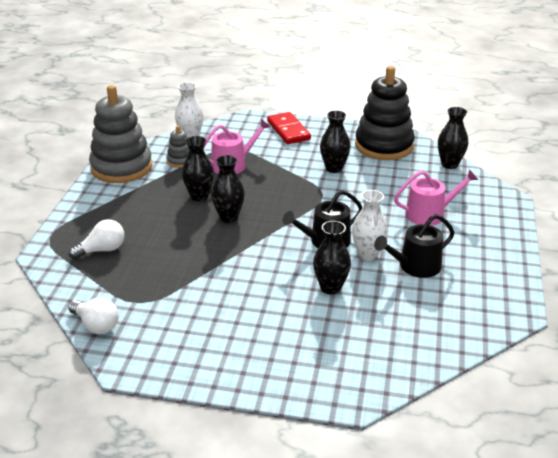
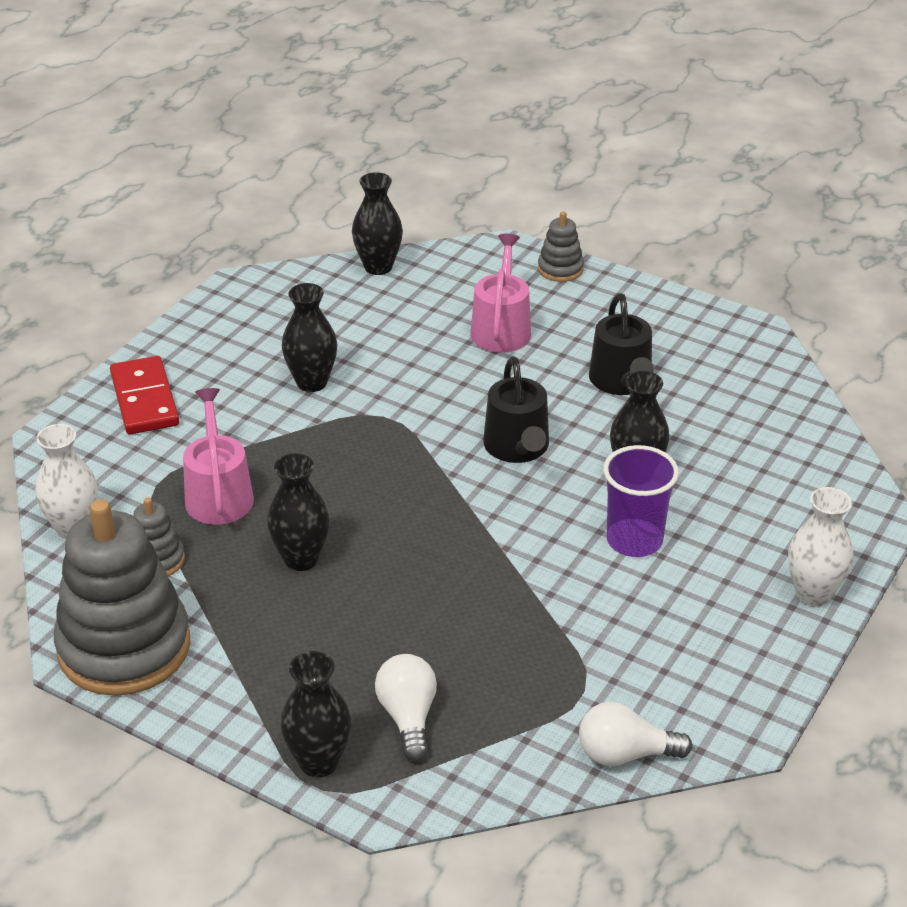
camera: 70 degrees left, 5 degrees up
(96, 325) = (625, 754): white light bulb -> white light bulb turned 150 degrees counterclockwise
(228, 217) = (390, 537): black vase -> black vase (318, 762)
(270, 298) = (634, 540): none -> purple cup
(288, 130) = (144, 399): red domino -> red domino turned 75 degrees clockwise
(367, 254) = (572, 416): white vase -> white vase (813, 594)
(384, 146) = (277, 311): black stacking toy -> none
(508, 223) = (560, 269): none -> grey stacking toy

